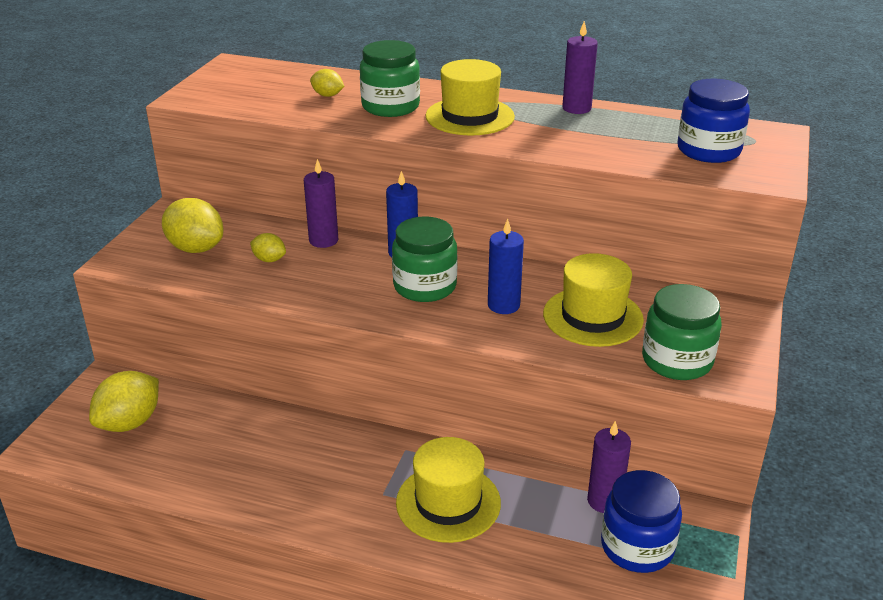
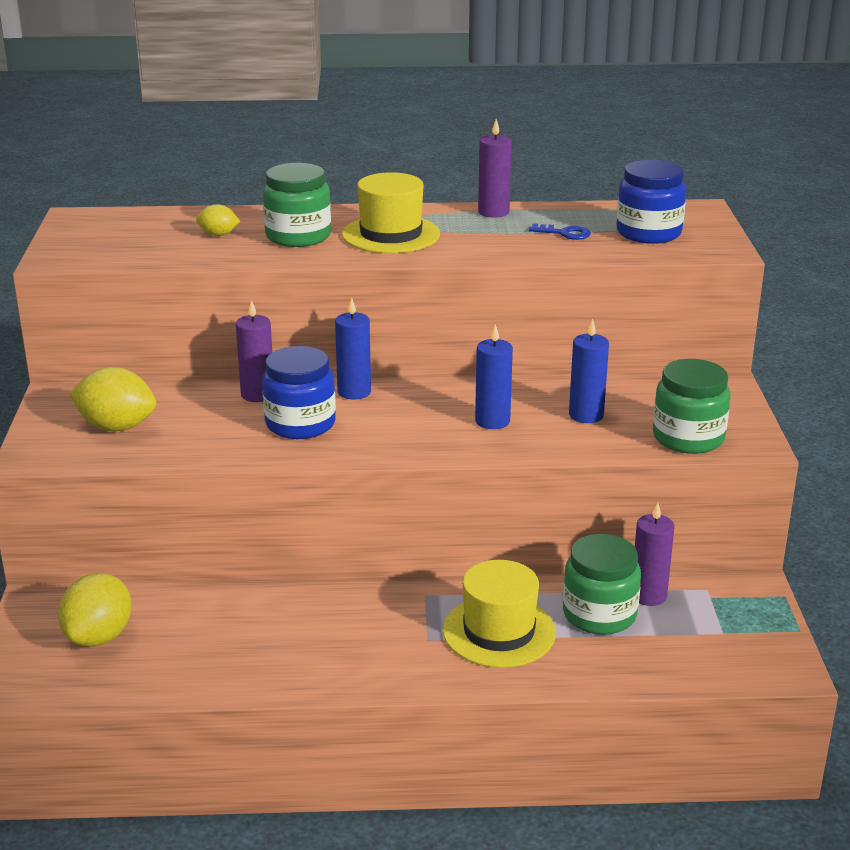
camera: 20 degrees left, 5 degrees down
(269, 260) = (211, 423): yellow lemon -> none
(425, 286) = (400, 418): green jar -> green jar (599, 614)
(593, 317) = (586, 415): yellow hat -> blue candle
(627, 139) = (565, 233): none -> blue key
(637, 547) = (700, 626): blue jar -> blue jar (300, 424)

